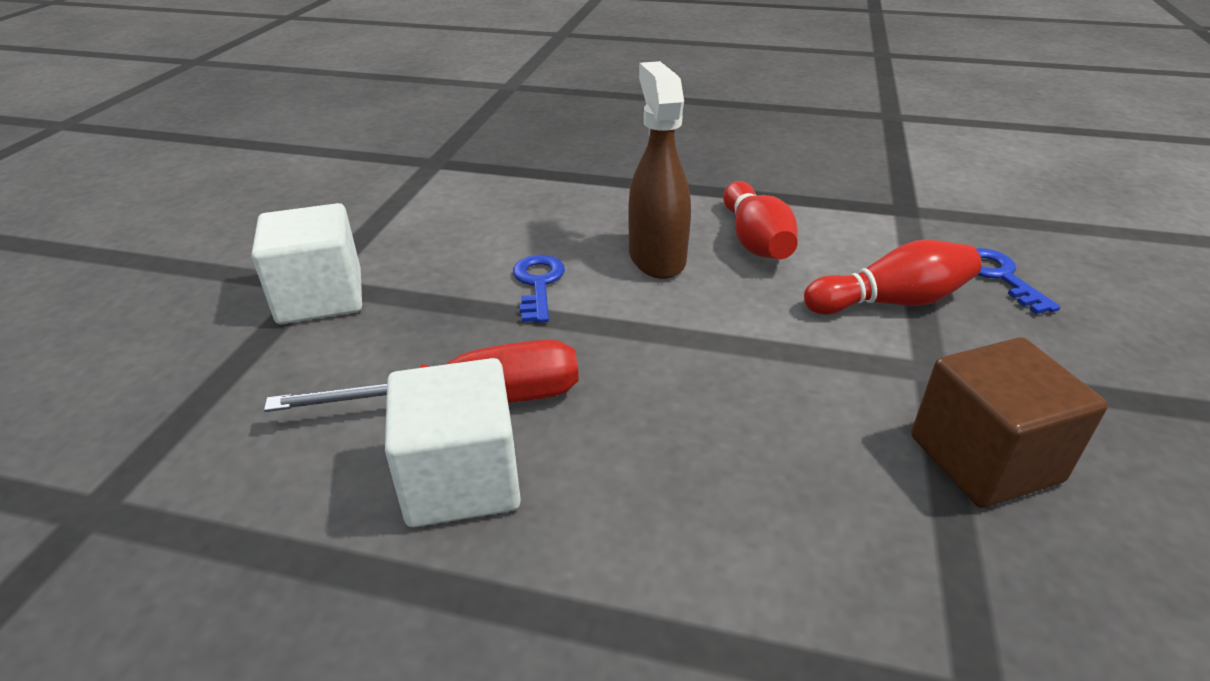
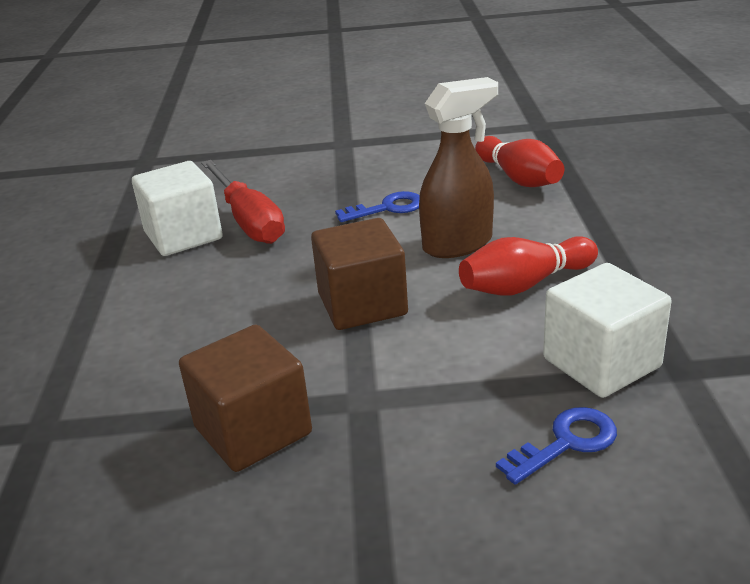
camera: 75 degrees right, 5 degrees down
(320, 297) = (330, 149): white cube -> white cube (601, 363)
(749, 339) = (362, 304): none -> brown cube
(891, 302) = (463, 370): red bowling pin -> red bowling pin (518, 178)

